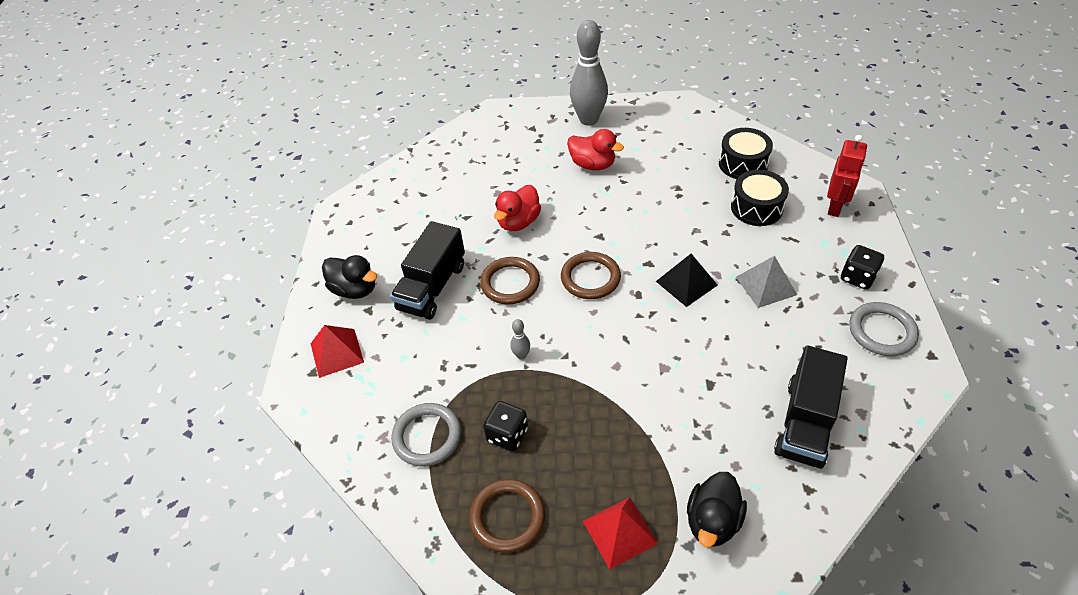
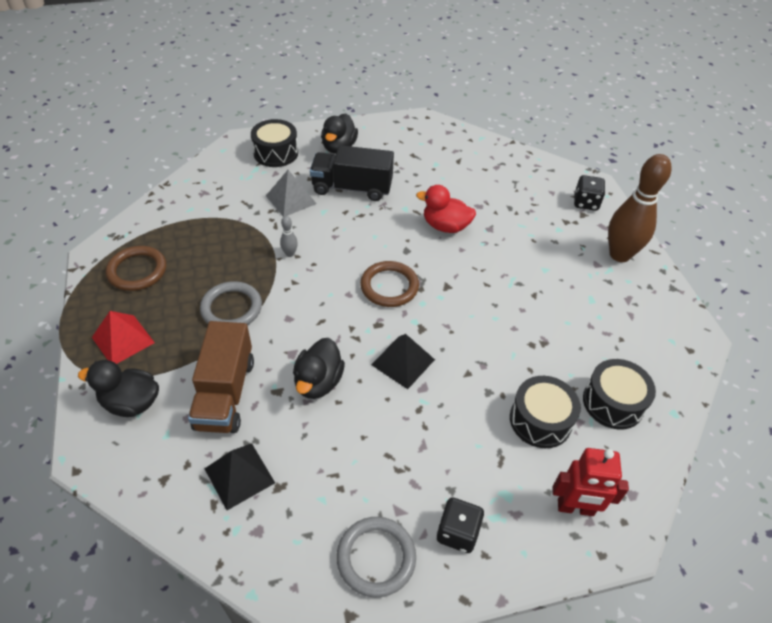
camera: 70 degrees right, 0 degrees up
(337, 353) = (276, 153): red pyramid -> black drum
(427, 436) = (205, 214): grey ring -> grey ring (231, 308)
(507, 435) = (210, 258): black dice -> black dice (586, 203)
(510, 283) = (368, 233): brown ring -> none
(588, 120) = (619, 255): grey bowling pin -> brown bowling pin
(593, 164) = (549, 267): red duck -> none
(702, 349) = (318, 382): none -> black duck
(708, 429) = (225, 393): none -> brown truck
(766, 285) = (418, 434): grey pyramid -> grey pyramid (291, 199)
(805, 423) = (239, 475): black truck -> black pyramid

